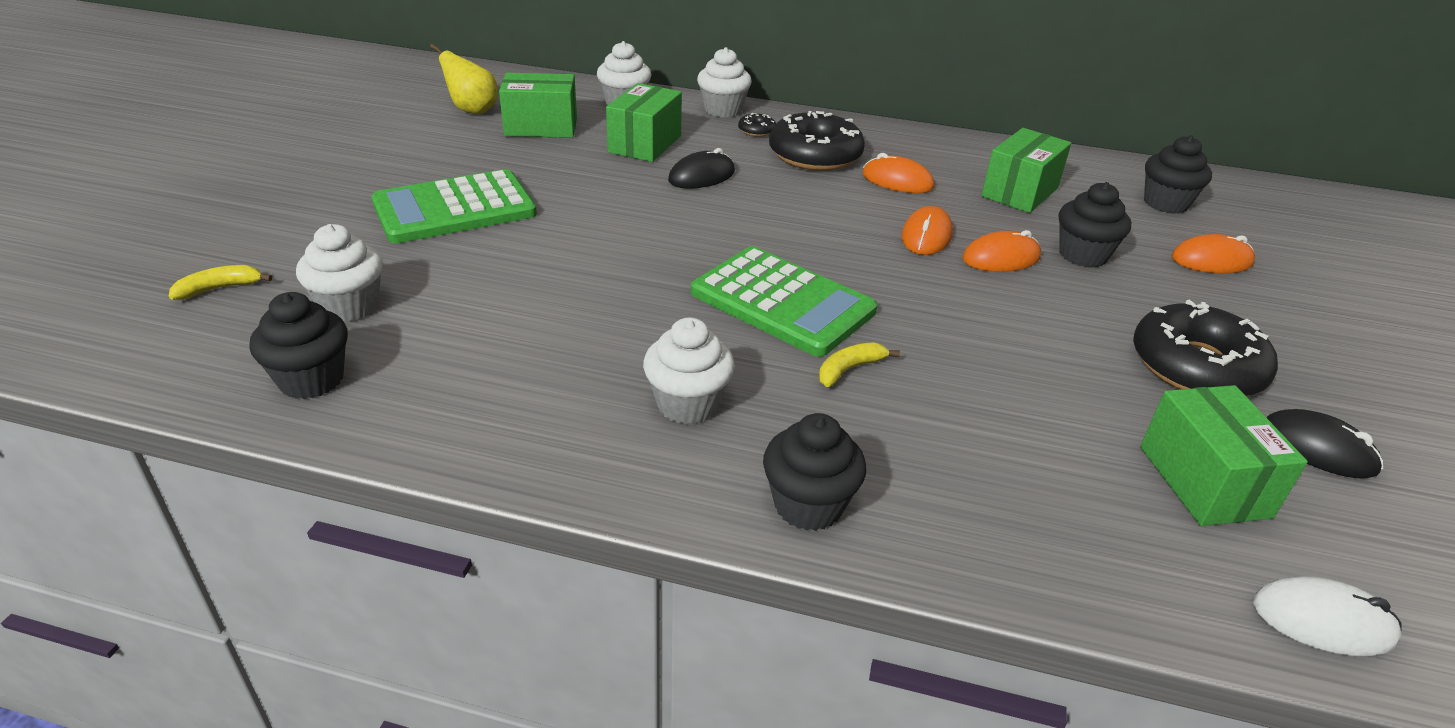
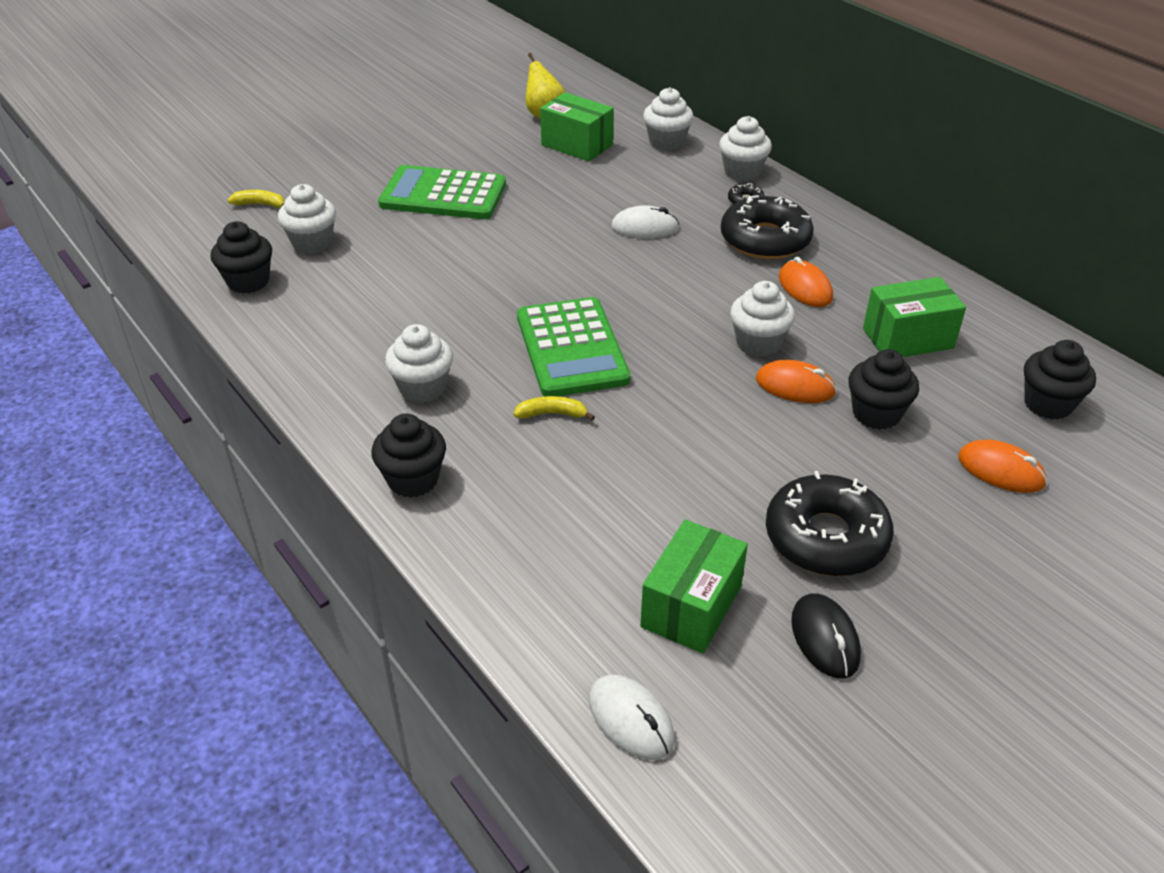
camera: 40 degrees right, 5 degrees up
(645, 144) = (637, 184): green box -> none
(701, 176) = (645, 227): black mouse -> white mouse
(926, 236) = (758, 343): orange mouse -> white cupcake

